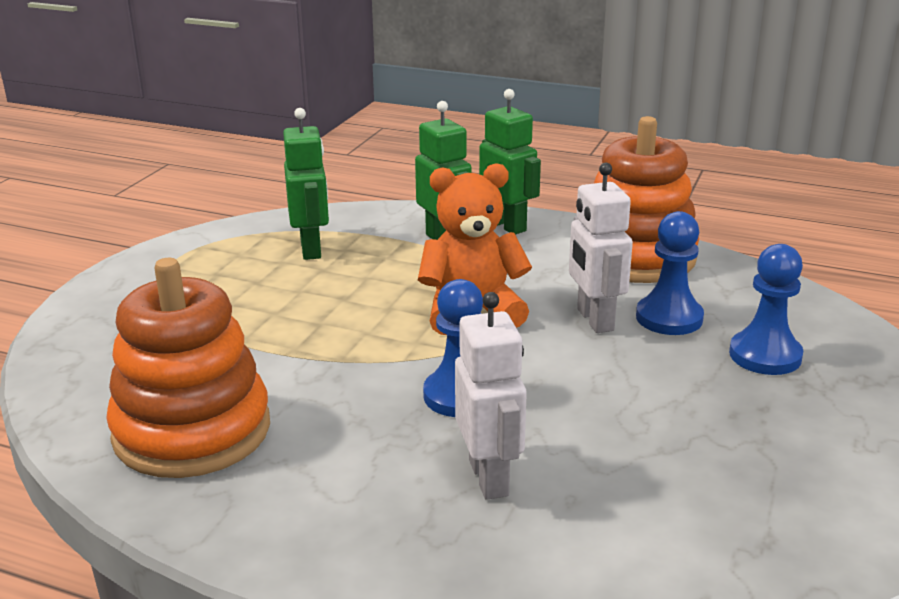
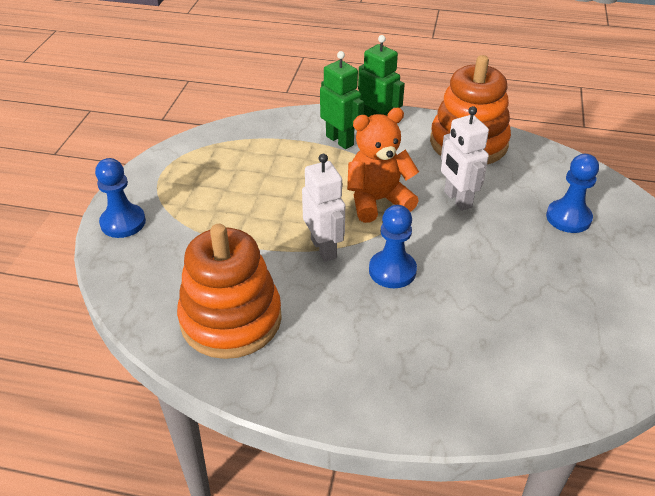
camera: 10 degrees left, 15 degrees up
(311, 249) = (252, 156): green robot -> none
(489, 478) = (430, 333): white robot -> white robot (324, 248)
(669, 318) = (503, 193): blue pawn -> blue pawn (123, 222)

